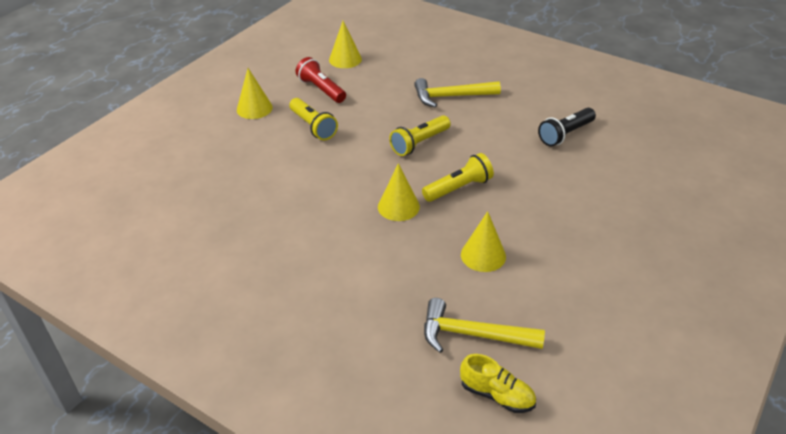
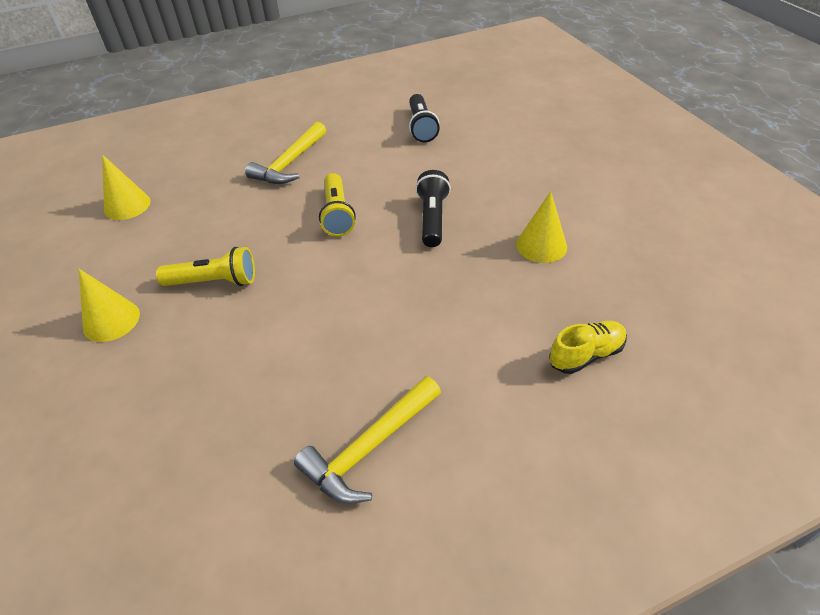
camera: 55 degrees left, 5 degrees up
(321, 90) = (155, 247): red flashlight -> none
(398, 206) = (421, 271): yellow cone -> none
(458, 188) = (432, 218): yellow flashlight -> black flashlight
(472, 335) = (646, 300): yellow hammer -> yellow hammer (369, 448)
(497, 395) = (733, 319): yellow shoe -> yellow shoe (586, 355)

